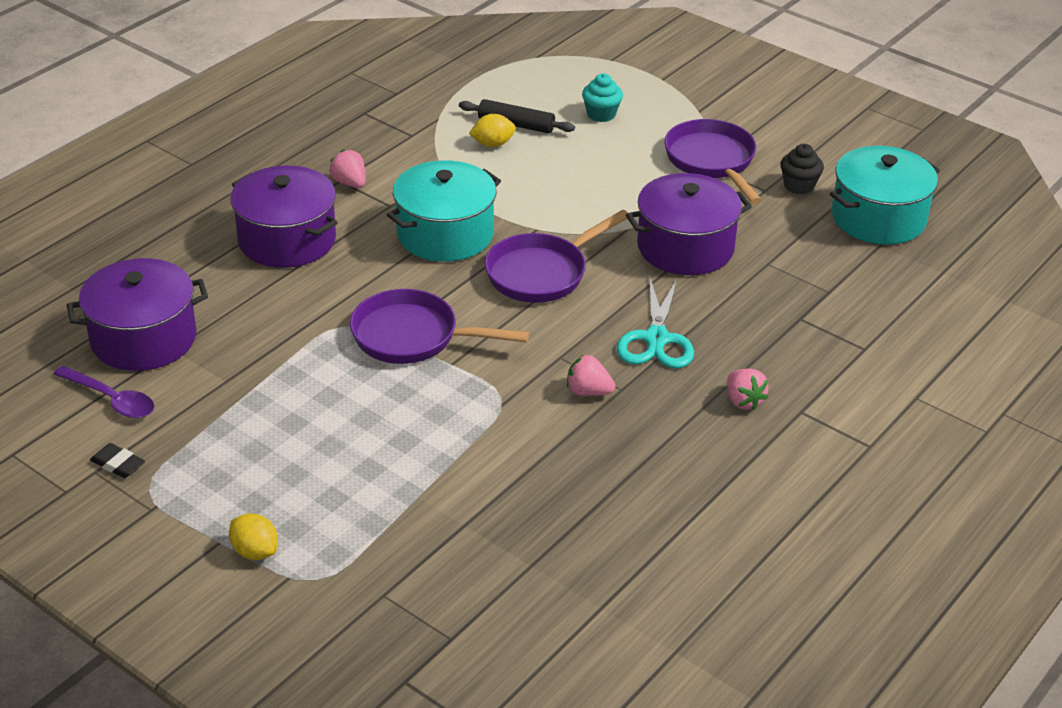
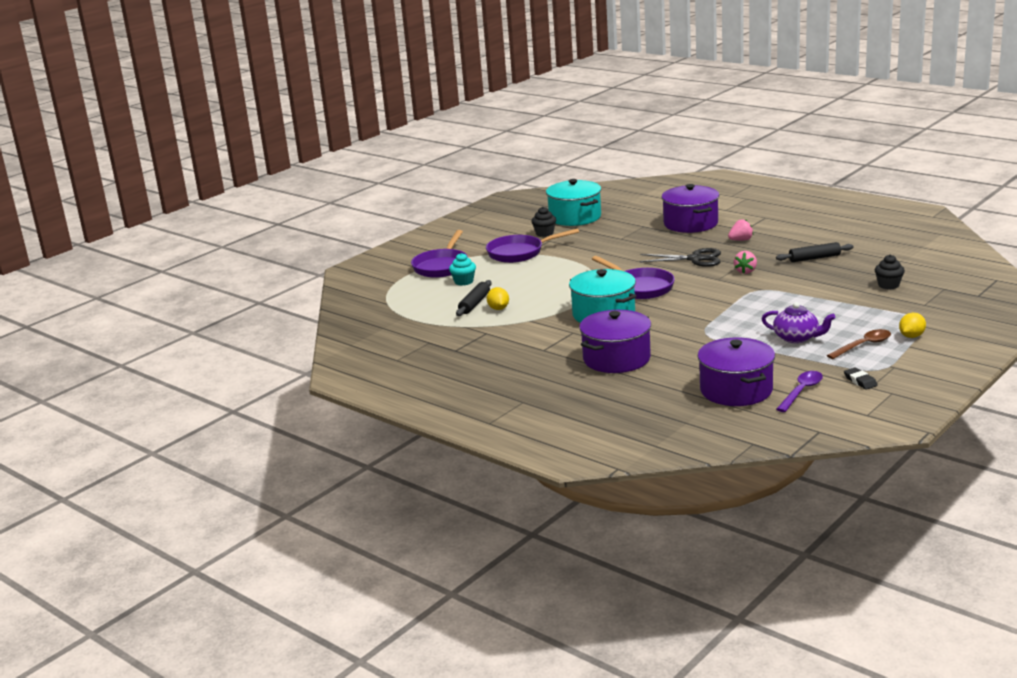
camera: 85 degrees left, 15 degrees down
(118, 464) = (860, 381): black eraser -> black eraser turned 60 degrees counterclockwise
(240, 488) = (863, 345): none -> brown spoon
(295, 418) = (797, 338): none -> purple teapot
(350, 183) = (546, 346): pink strawberry -> none
(412, 337) = (710, 315): purple pan -> purple pan (442, 266)
(484, 563) = (888, 285): none -> black cupcake
(637, 484) = (814, 258): none -> black rolling pin
(656, 339) = (695, 259): turquoise scissors -> black scissors
(685, 247) = (608, 256): purple pot -> purple pot (690, 223)

